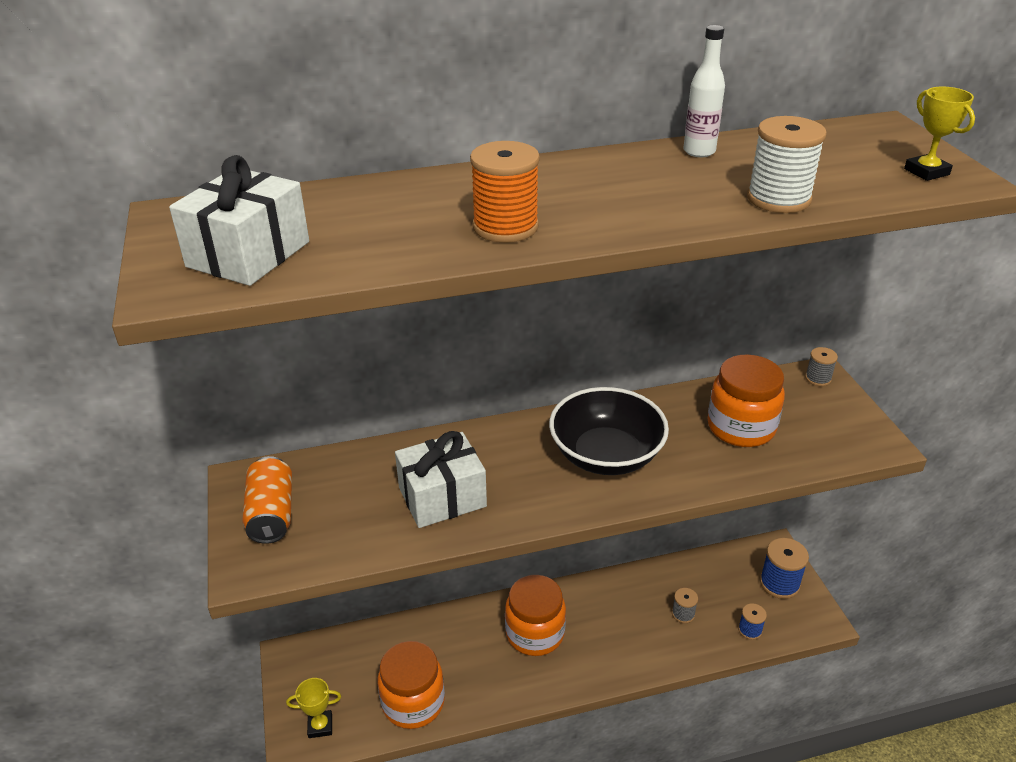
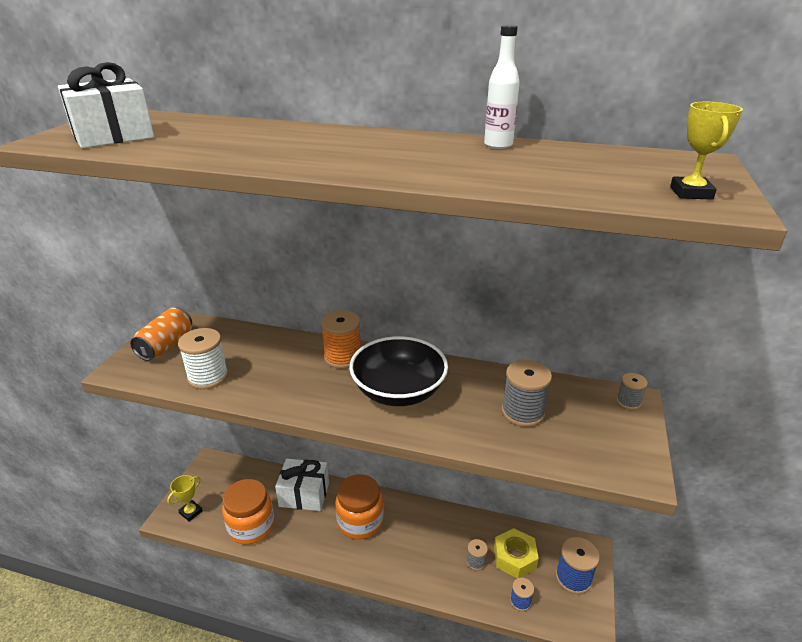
camera: 30 degrees right, 5 degrees down
(320, 726) = (191, 512): yellow trophy -> yellow trophy turned 75 degrees counterclockwise
(442, 497) = (266, 374): white gift -> white gift (304, 494)
(505, 227) = (276, 154): orange spool -> orange spool (343, 357)
(715, 591) = (514, 557): none -> yellow nut
(741, 427) = (523, 412): orange jar -> grey spool
(778, 199) = (510, 181): white spool -> white spool (208, 377)

